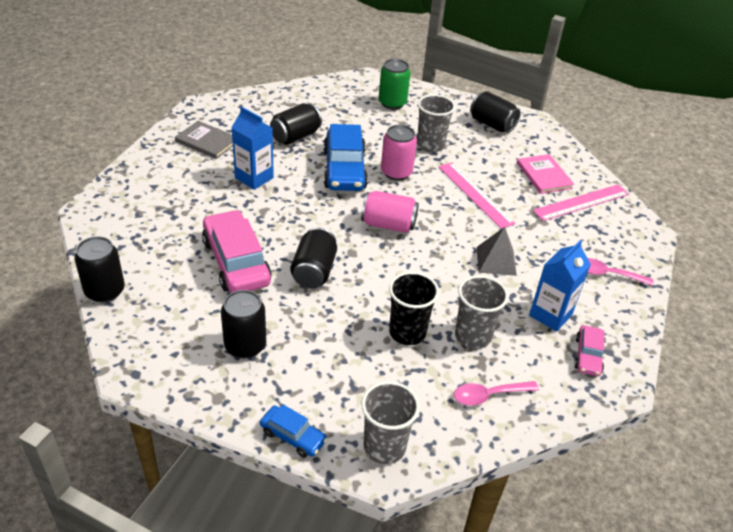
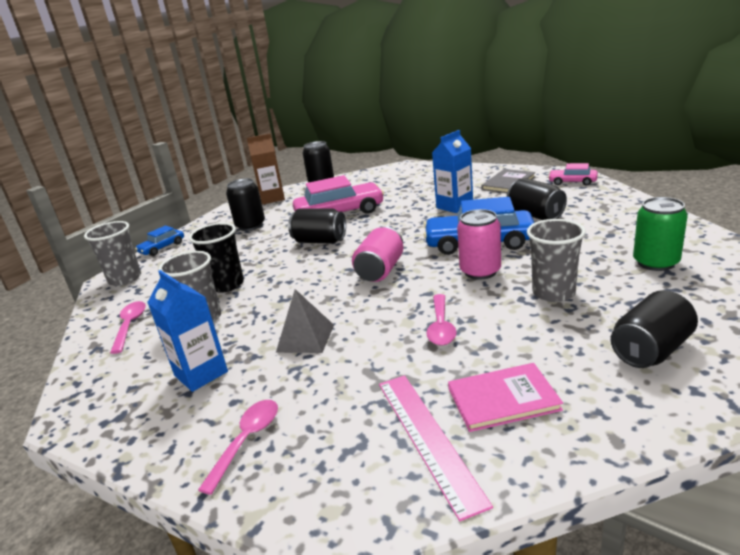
camera: 105 degrees right, 15 degrees down
(144, 340) = (272, 198): none -> brown carton
(475, 194) = (441, 327): pink ruler -> pink spoon
(588, 356) = (126, 397): pink car -> pink car (572, 182)

